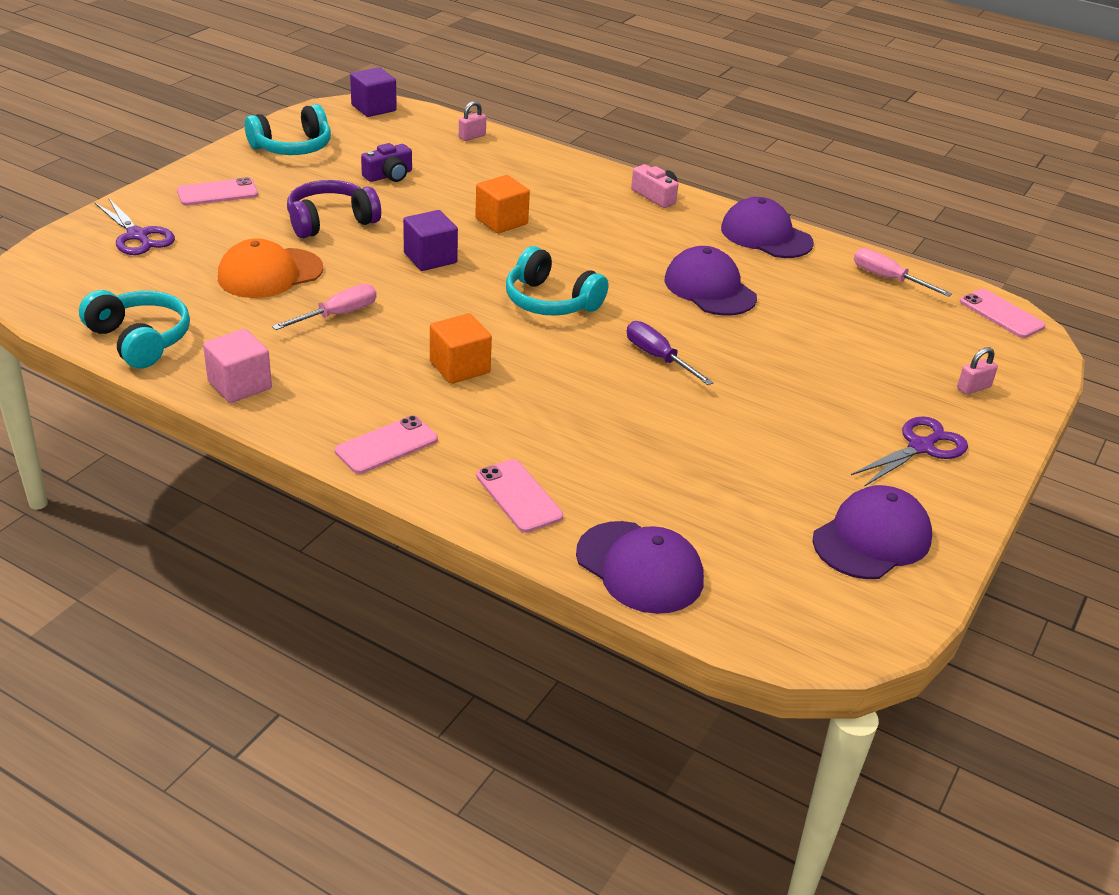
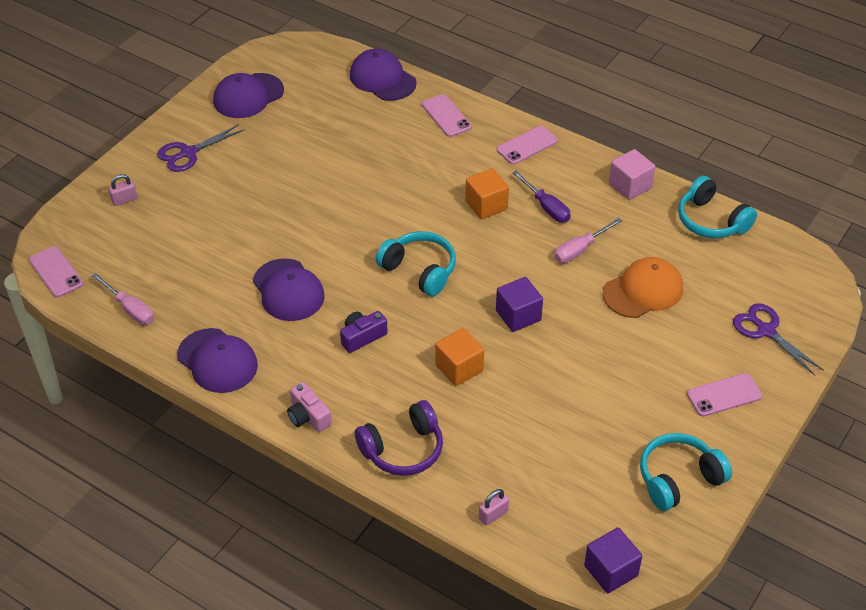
camera: 175 degrees left, 10 degrees up
(330, 221) = (611, 359): purple headphones -> purple headphones (403, 449)
(389, 175) = (571, 434): purple camera -> purple camera (362, 337)
(658, 357) = (345, 218): purple screwdriver -> purple screwdriver (546, 207)

